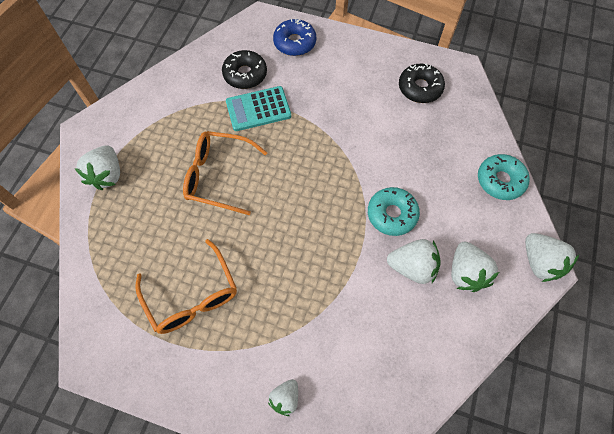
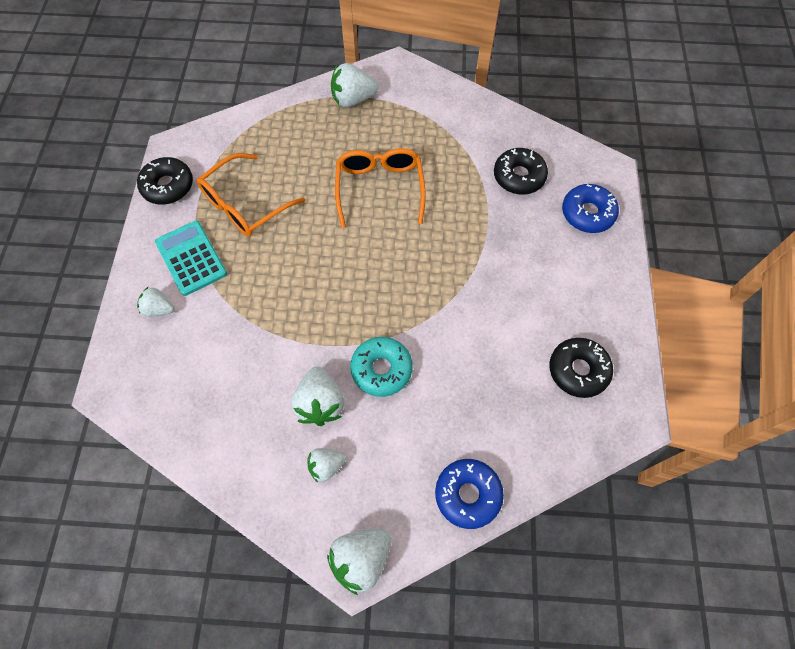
camera: 75 degrees right, 0 degrees up
(138, 372) = (168, 186): none -> black donut
(258, 109) = (476, 202): turquoise calculator -> turquoise calculator (191, 258)
(466, 273) = (326, 466): white strawberry -> white strawberry, size x0.62
(500, 180) = (468, 494): turquoise donut -> blue donut

